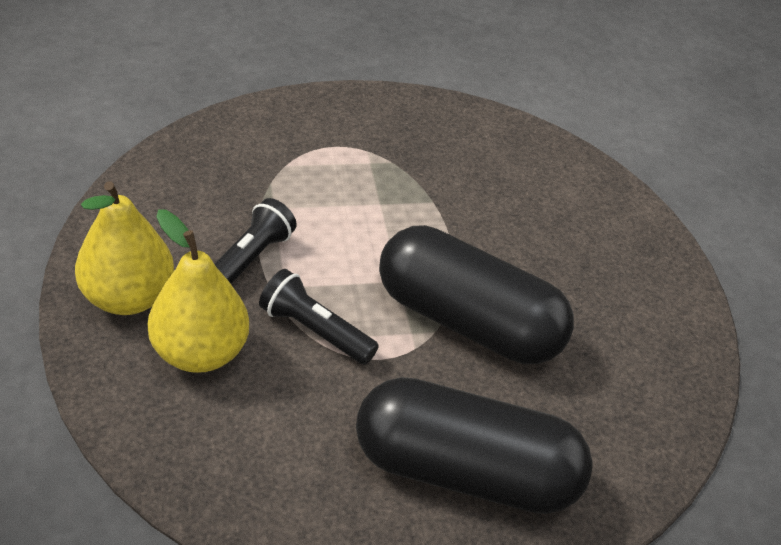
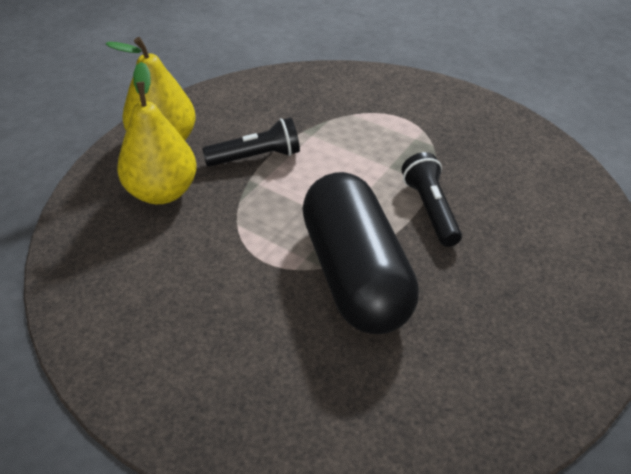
camera: 50 degrees right, 0 degrees up
(314, 330) = (243, 219): black flashlight -> black flashlight (430, 209)
(464, 471) = (225, 367): black capsule -> none

